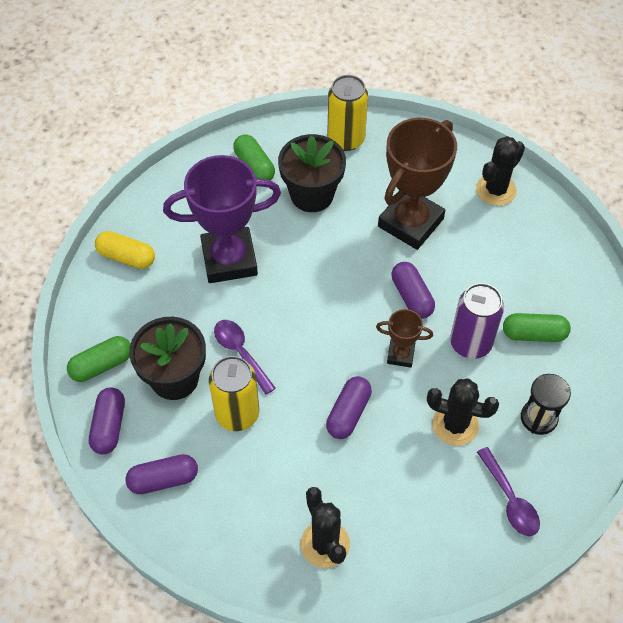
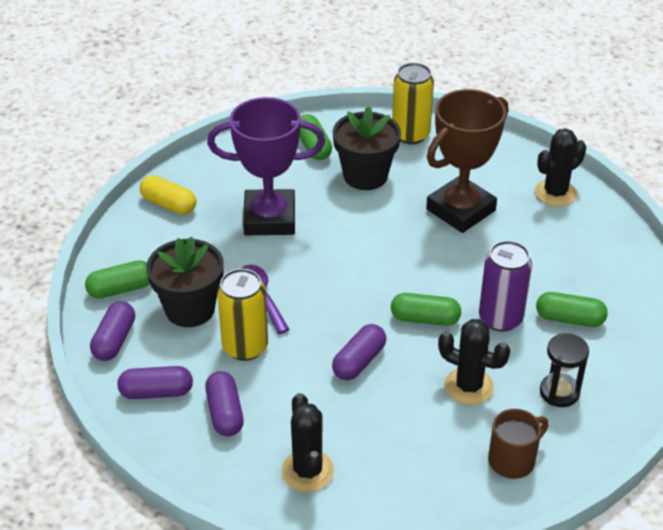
camera: 10 degrees right, 15 degrees down
(400, 355) = (425, 319): brown trophy -> green capsule
(411, 296) = (447, 271): purple capsule -> purple capsule (225, 413)
(510, 499) = (513, 460): purple spoon -> brown mug

